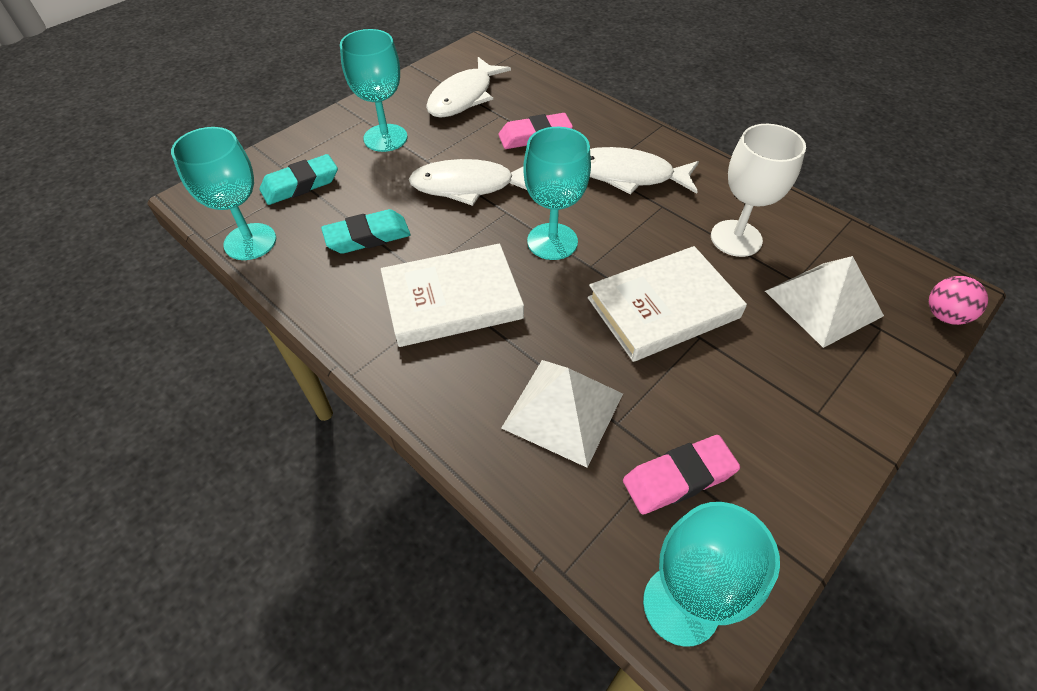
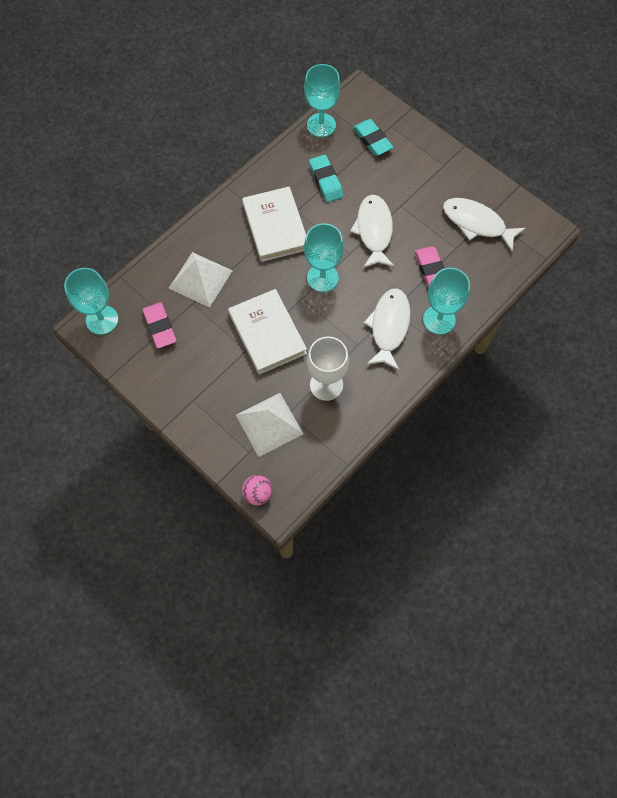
camera: 90 degrees right, 15 degrees up
(385, 138) = (423, 179): turquoise goblet -> turquoise goblet (439, 320)

